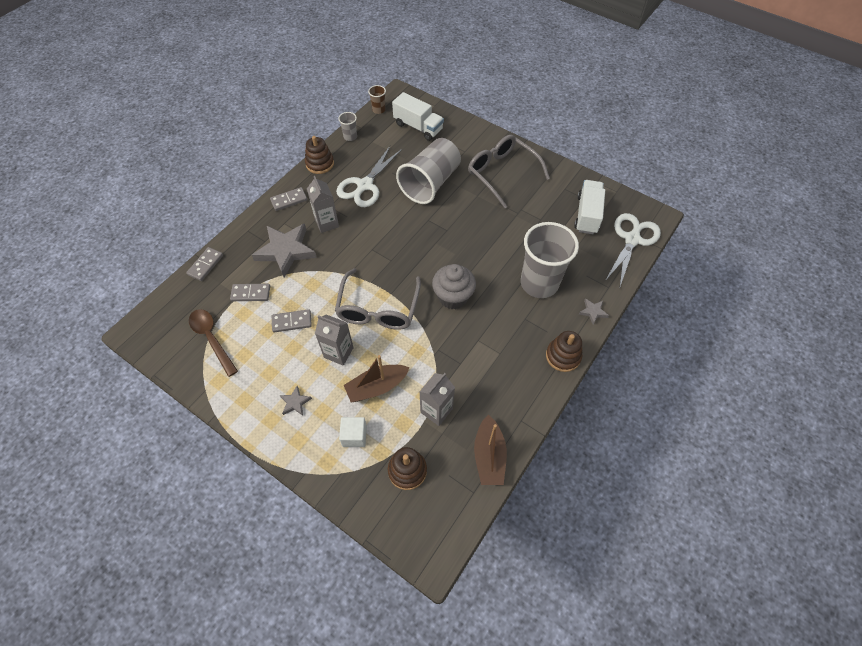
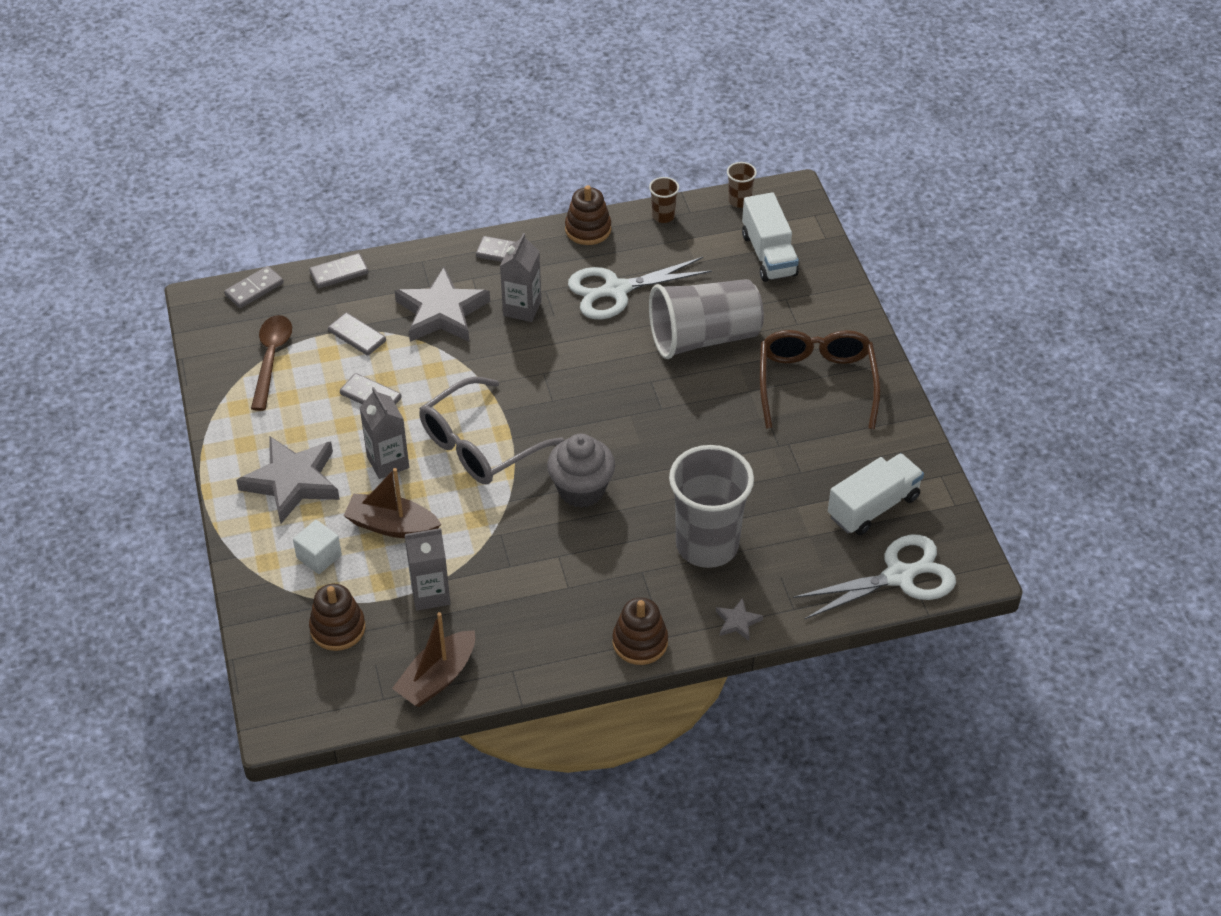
camera: 40 degrees right, 10 degrees down
(162, 305) = (254, 289): none -> grey domino
(295, 402) = (292, 482): grey star -> grey star, size x2.27
(350, 137) = (663, 216): grey cup -> brown cup
(502, 173) = (816, 383): grey glasses -> brown glasses

